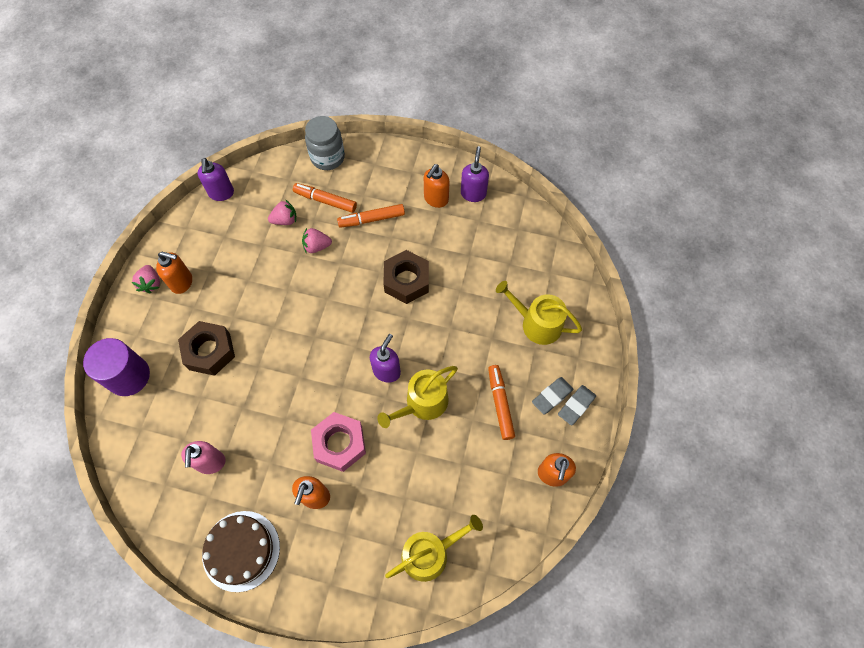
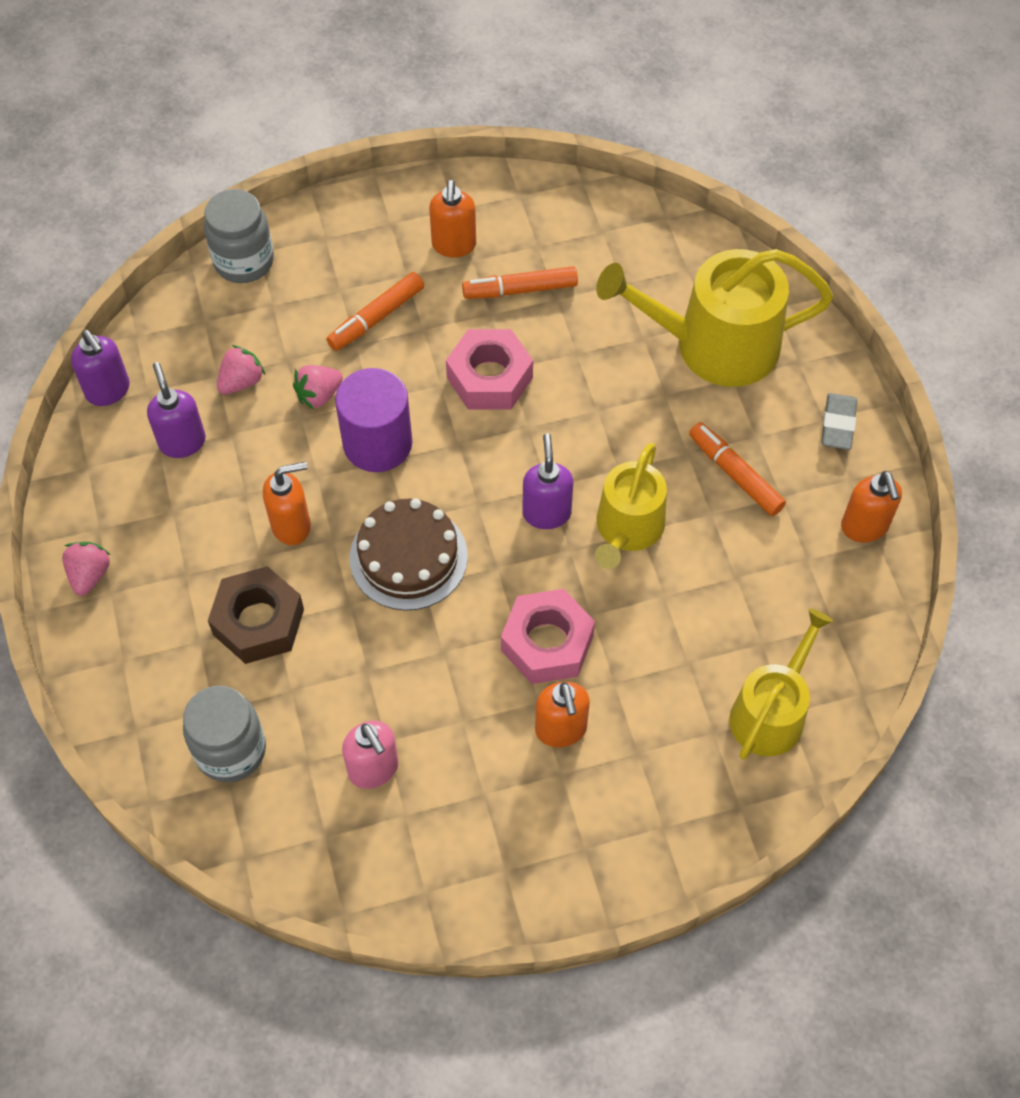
camera: 30 degrees left, 5 degrees down
(128, 376) = (154, 721): purple cylinder -> purple cylinder (377, 443)
(151, 283) = (89, 575): pink strawberry -> pink strawberry turned 135 degrees counterclockwise
(152, 412) = (231, 750): none -> grey jar
(182, 282) = (140, 548): orange soap dispenser -> orange soap dispenser (292, 525)
(241, 550) = (505, 857): brown cake -> brown cake (408, 557)
(325, 200) = (285, 325): orange marker -> orange marker (520, 289)
(406, 281) = (489, 377): brown nut -> pink nut
(473, 193) = (504, 212): purple soap dispenser -> purple soap dispenser (182, 442)
(536, 323) = (713, 345): yellow watering can -> yellow watering can, size x1.56
(552, 396) = (798, 429): grey eraser -> none

